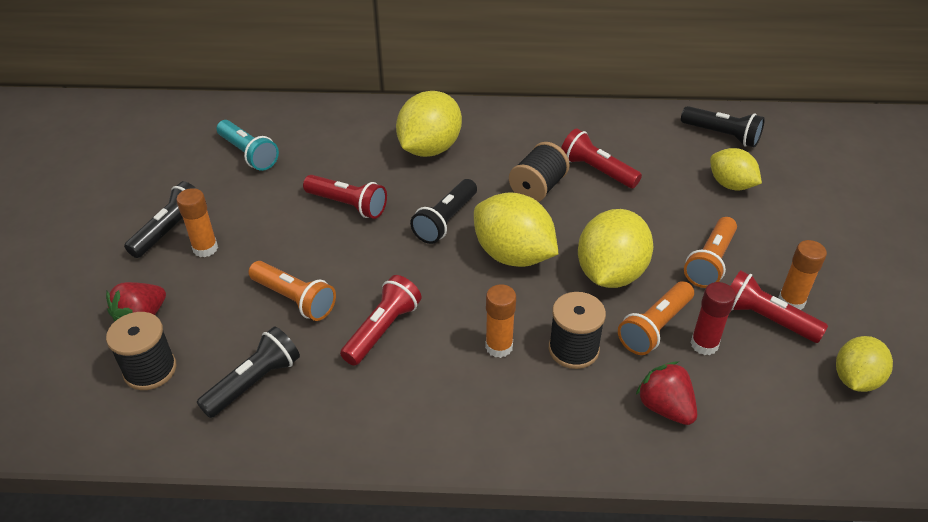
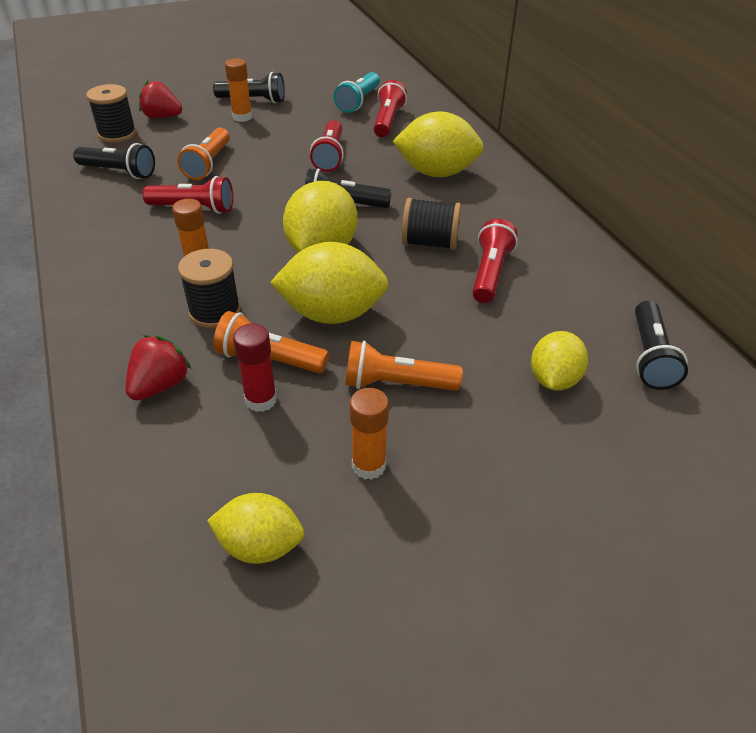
camera: 65 degrees right, 0 degrees up
(766, 319) = (326, 446): red flashlight -> red flashlight (387, 121)

